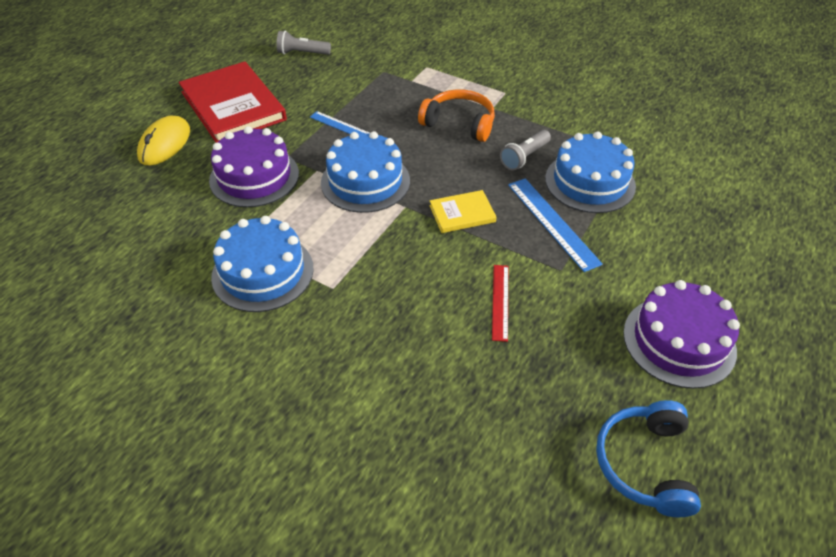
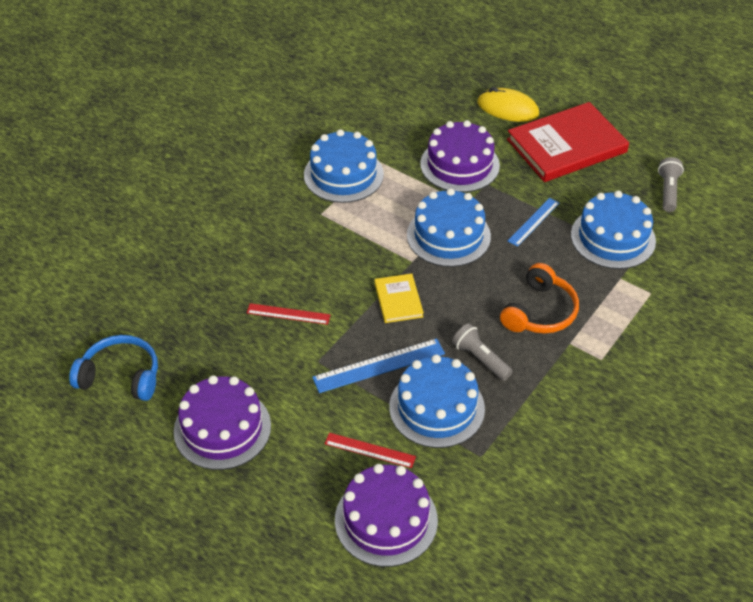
camera: 95 degrees right, 0 degrees up
(362, 83) = (613, 238): none -> blue cake
(655, 223) = (370, 450): none -> red ruler
(723, 208) = (386, 520): none -> purple cake

